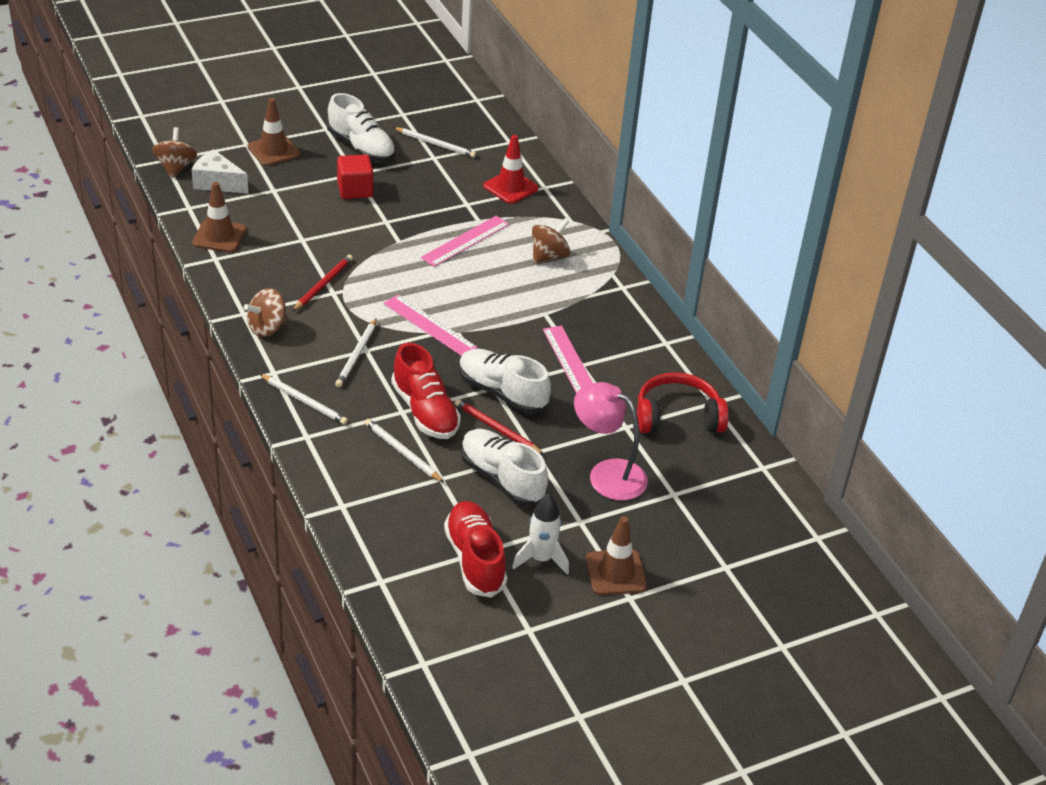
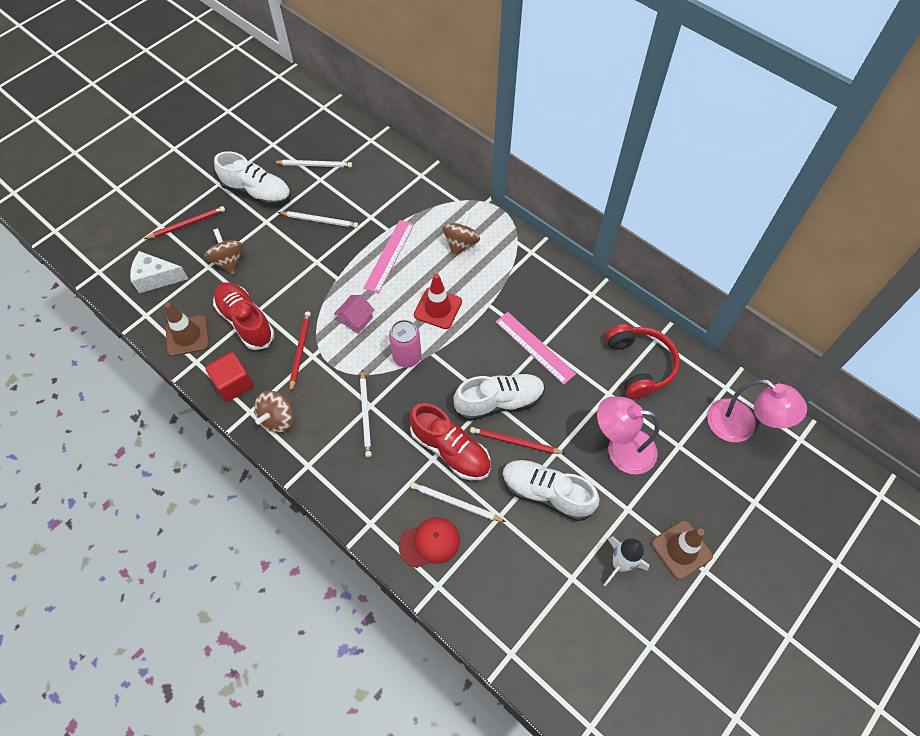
camera: 20 degrees left, 20 degrees up
(175, 167) = (112, 276): brown spinning top -> brown spinning top (228, 261)
(273, 151) = (187, 224): brown traffic cone -> red pencil
(304, 401) = (349, 485): white pencil -> white pencil (319, 220)
(355, 190) = (275, 239): red cube -> red cube (234, 384)
(356, 472) = (429, 543): none -> red cap
(396, 279) = (356, 319): none -> pink house
(429, 325) = (407, 357): pink ruler -> pink can
(475, 559) = (571, 591): red shoe -> red shoe (246, 321)
(502, 393) = (499, 402): white shoe -> white shoe turned 150 degrees clockwise
(510, 187) = (395, 186): red traffic cone -> red traffic cone (438, 308)
(677, 416) = (639, 365): red headphones -> red headphones turned 105 degrees clockwise
(755, 503) = (740, 427): none -> pink lamp

